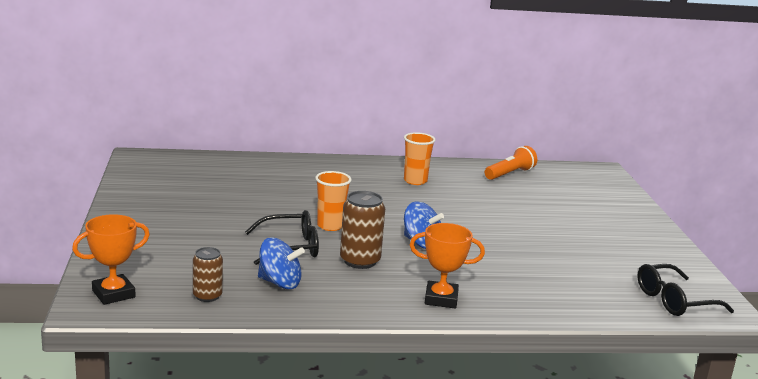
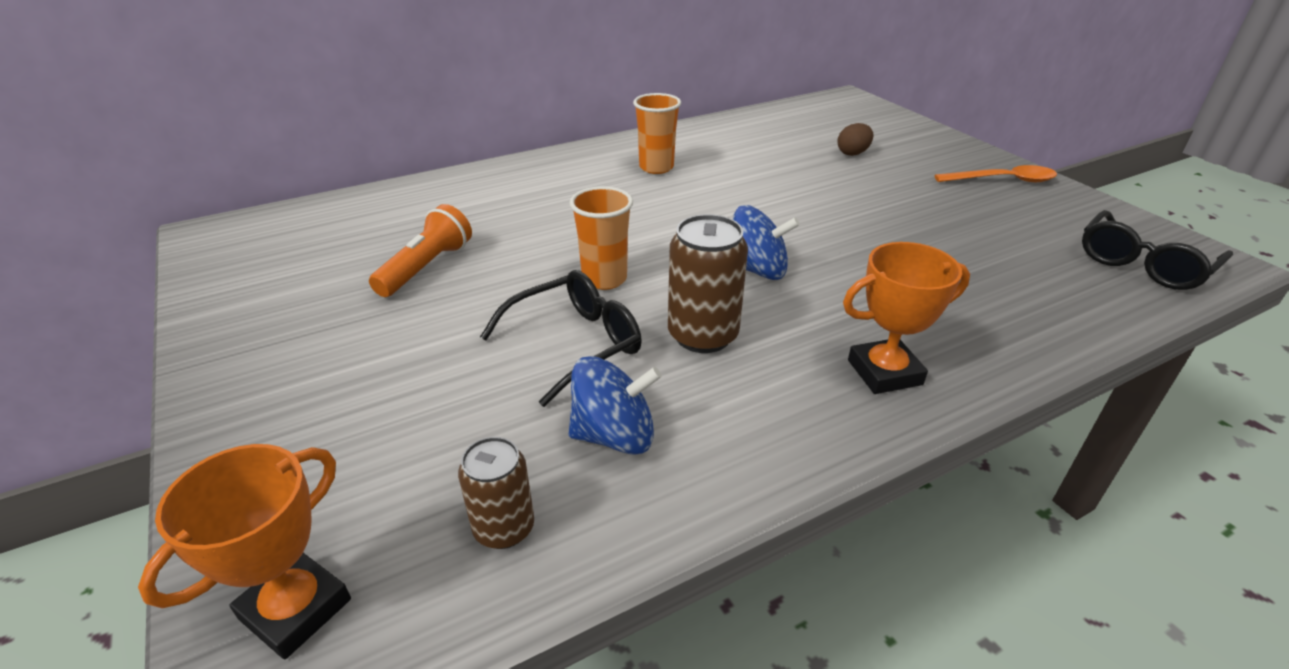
camera: 20 degrees left, 15 degrees up
(510, 174) = (757, 128): orange flashlight -> orange flashlight (426, 267)
(559, 203) = (852, 153): none -> brown egg
(647, 241) = (1002, 180): none -> orange spoon

